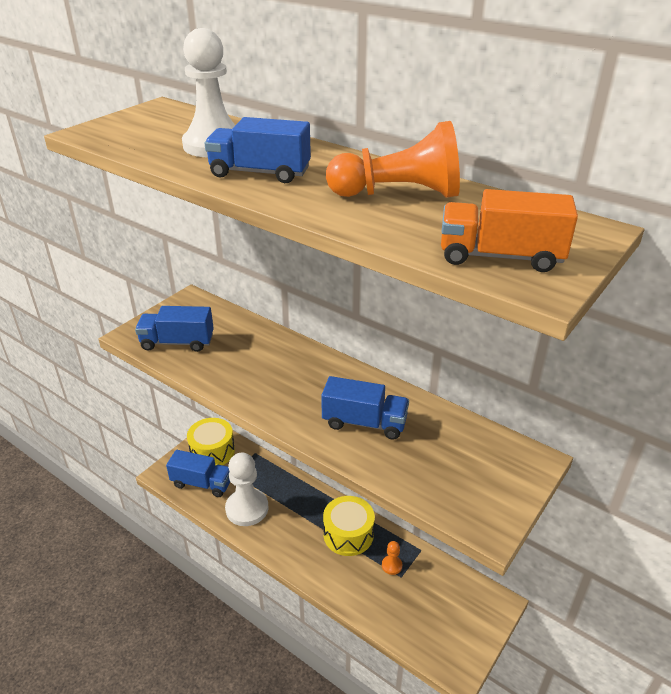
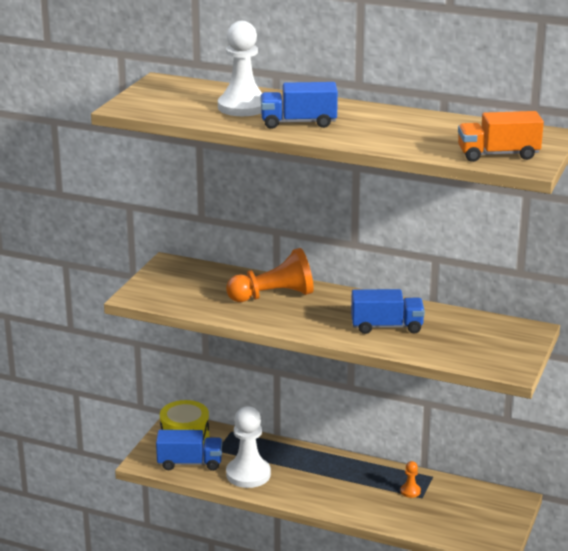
camera: 15 degrees left, 10 degrees down
(177, 342) = (183, 296): blue truck -> none
(348, 534) = (359, 477): yellow drum -> none
(399, 194) = (410, 126): orange pawn -> orange pawn (273, 296)

